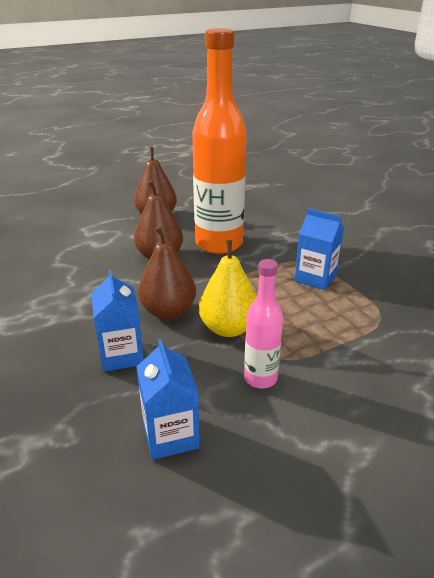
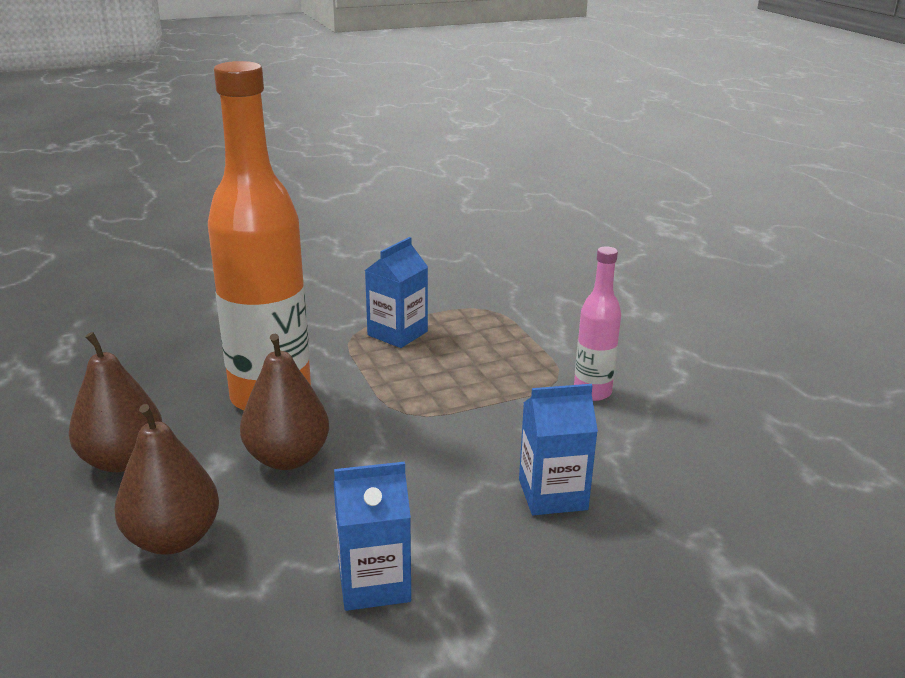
camera: 85 degrees left, 5 degrees down
(168, 311) = (454, 452): brown pear -> brown pear (173, 538)
(170, 435) = (688, 455): blue carton -> blue carton (374, 583)
(228, 328) = (499, 405): yellow pear -> none

